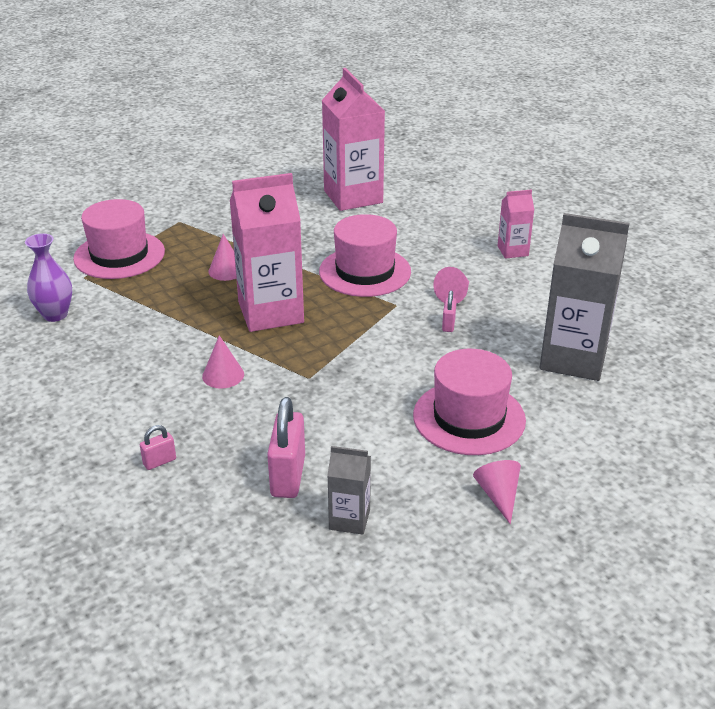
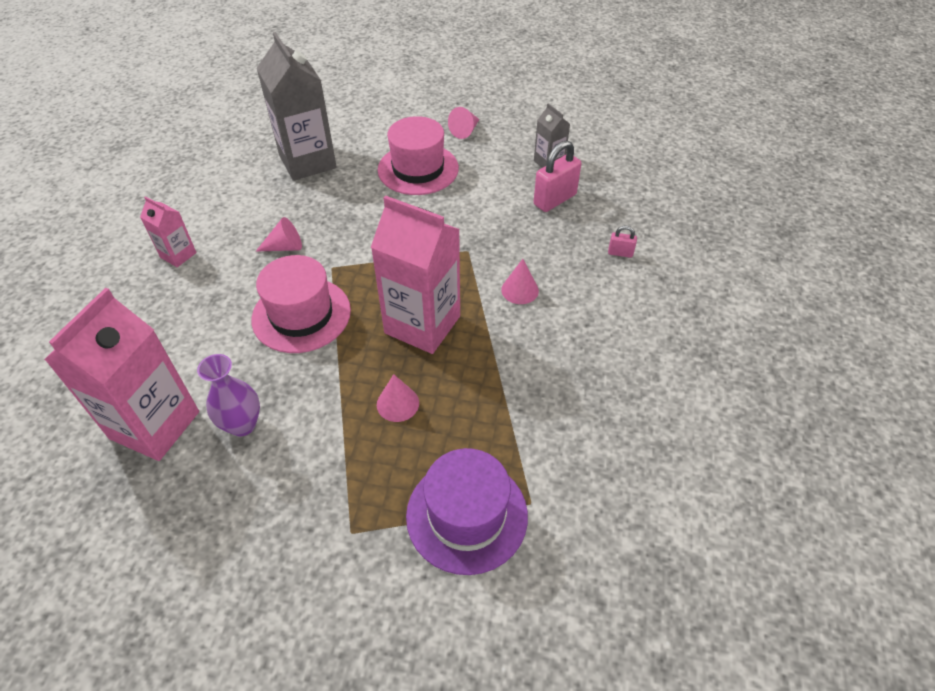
camera: 135 degrees left, 15 degrees up
(55, 314) = (597, 459): purple vase -> purple vase (242, 424)
(119, 255) = (467, 515): pink hat -> purple hat
(448, 325) = (329, 228): pink padlock -> none

